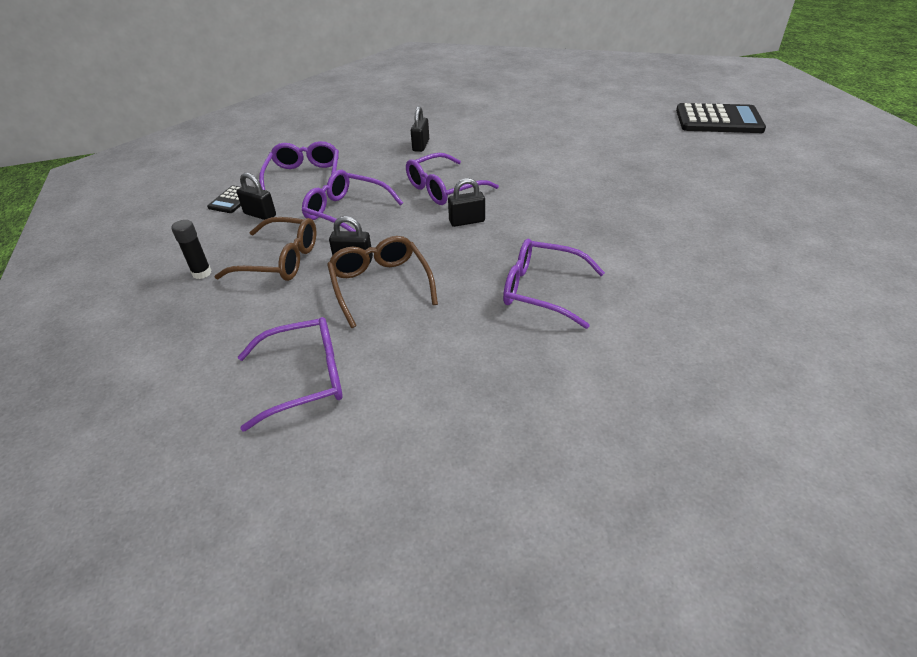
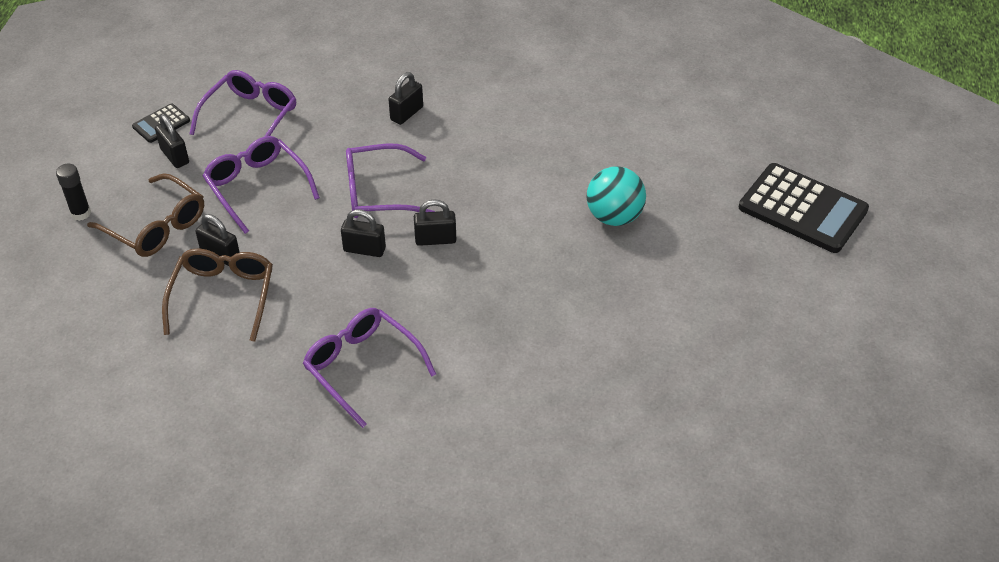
camera: 25 degrees right, 5 degrees up
(306, 378) = (96, 369): purple glasses -> none
(513, 200) = (435, 239): none -> black padlock
(616, 154) = (614, 217): none -> turquoise ball

